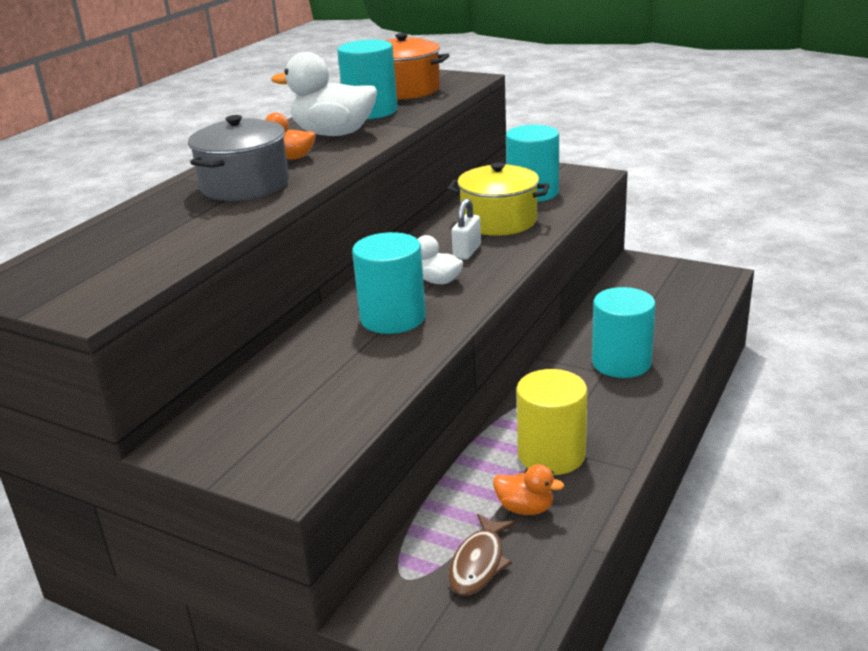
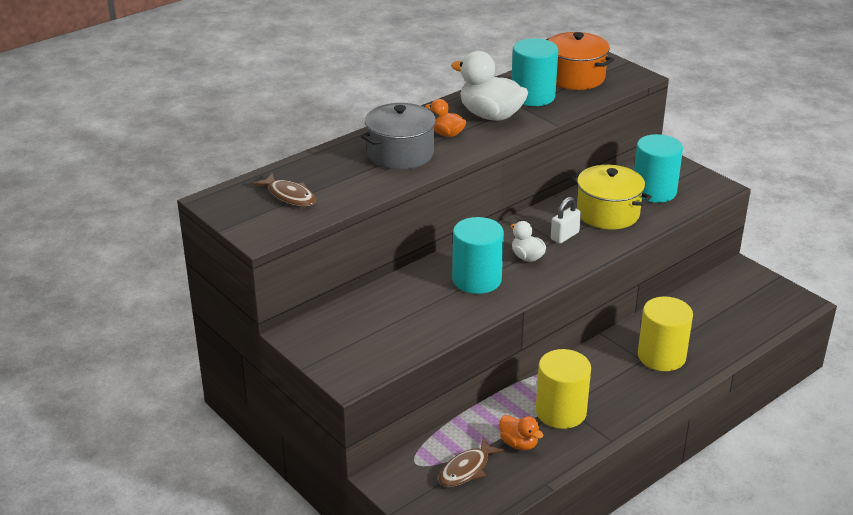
camera: 20 degrees right, 5 degrees up
(112, 255) = (289, 196): none -> brown fish
(621, 363) = (661, 356): turquoise cylinder -> yellow cylinder

